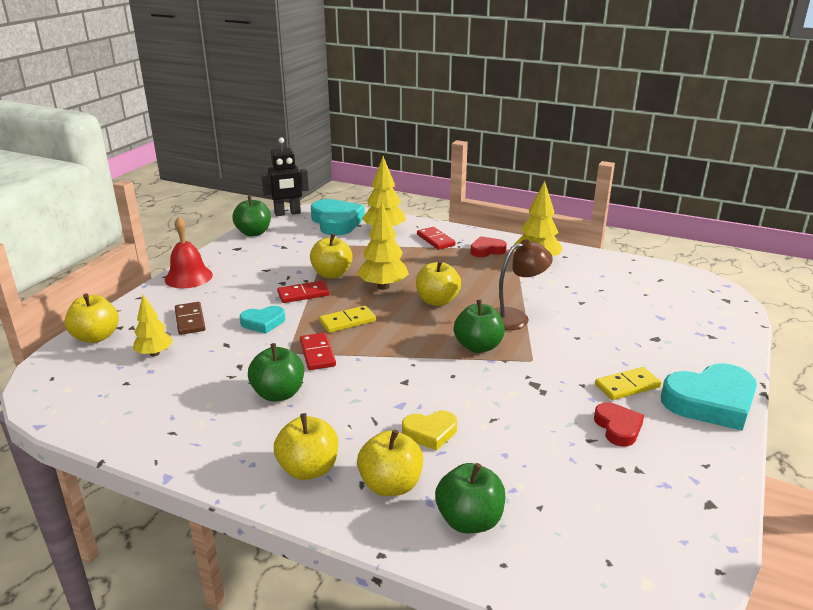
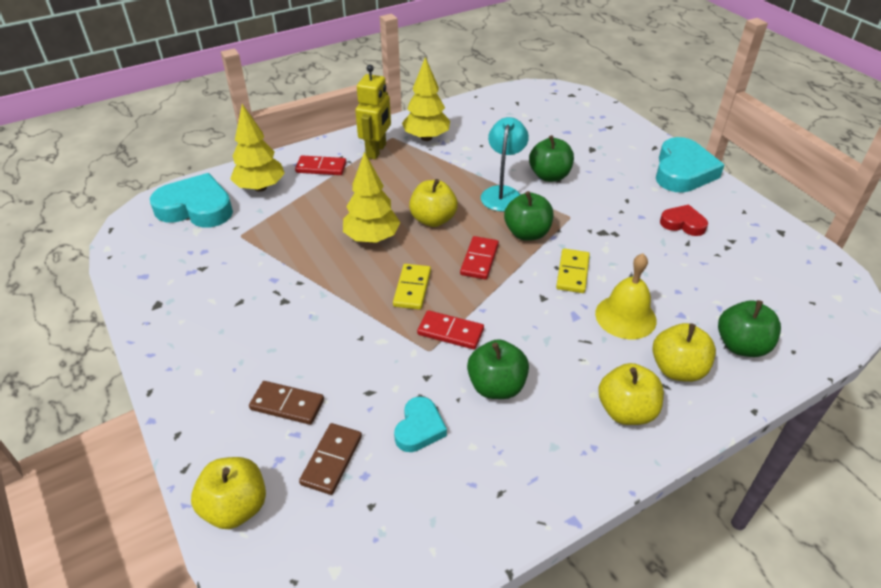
camera: 55 degrees left, 15 degrees up
(154, 353) = (331, 460): yellow tree -> brown domino
(188, 277) = (179, 371): red bell -> none
(253, 233) = (135, 277): green apple -> green apple (549, 176)
(263, 322) = (354, 347): turquoise heart -> turquoise heart (419, 428)
(287, 213) = (122, 232): black robot -> none
(303, 294) = (327, 295): red domino -> red domino (479, 260)
(332, 274) = (308, 259): yellow apple -> none
(430, 433) = (625, 316): yellow heart -> yellow bell
(487, 250) = (376, 151): red heart -> yellow robot
(515, 317) = (502, 193): brown lamp -> turquoise lamp
(627, 386) = (639, 193): yellow domino -> yellow domino (572, 273)

